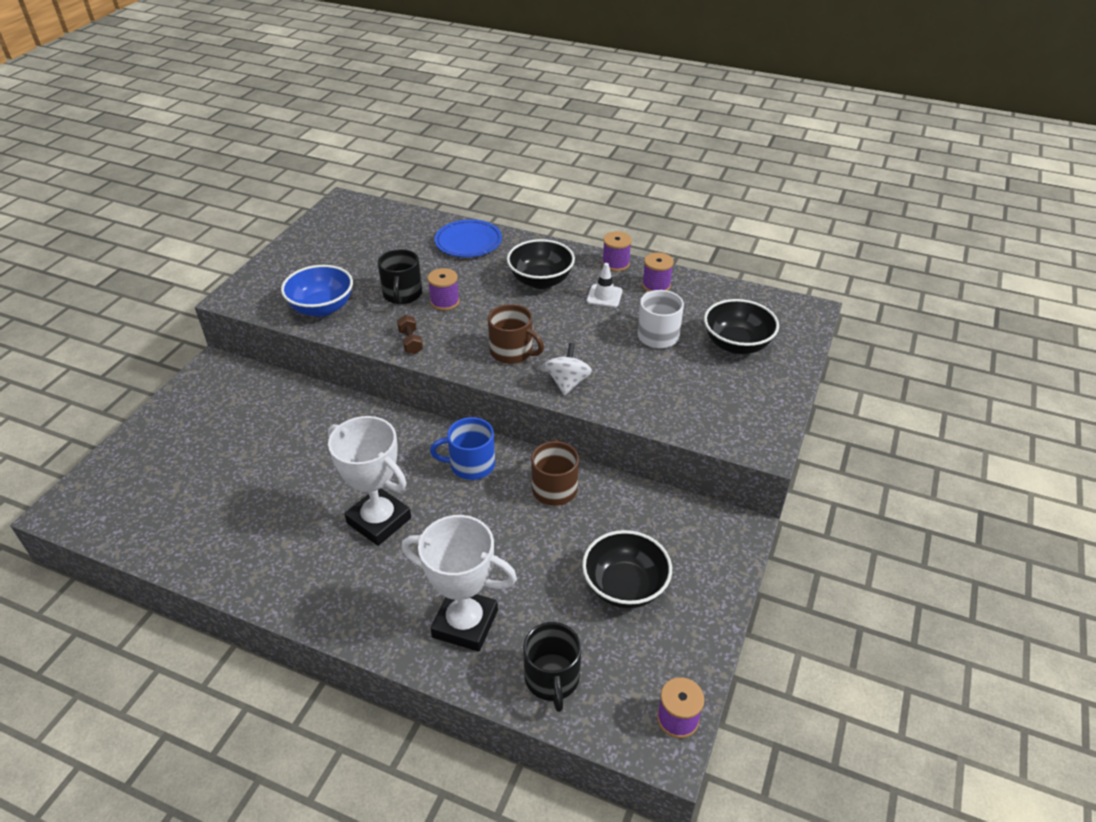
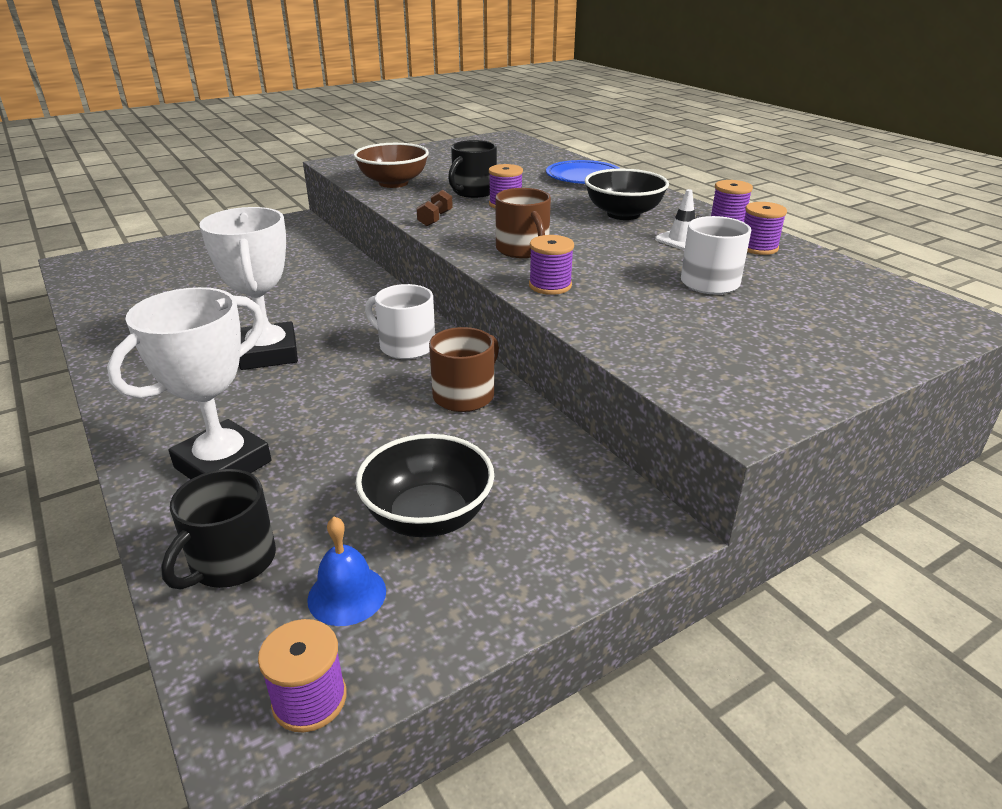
camera: 35 degrees right, 10 degrees down
(322, 308) = (393, 183): blue bowl -> brown bowl
(465, 623) = (223, 464): white trophy -> white trophy turned 75 degrees clockwise
(471, 465) = (406, 346): blue mug -> white mug
(567, 383) = (550, 286): white spinning top -> purple spool
(634, 657) = (347, 595): none -> blue bell
(736, 344) = (813, 318): black bowl -> none

